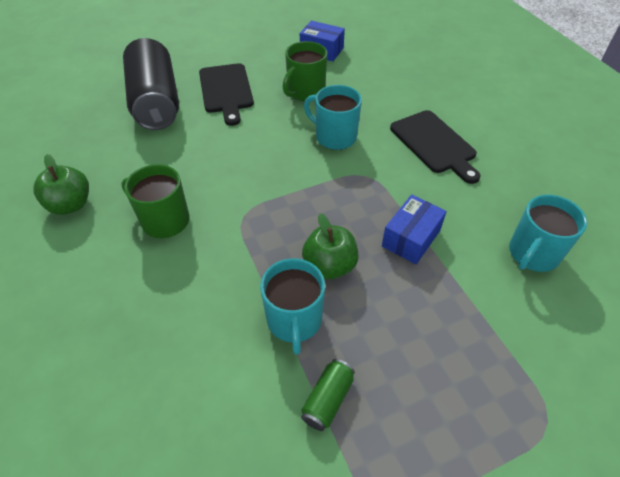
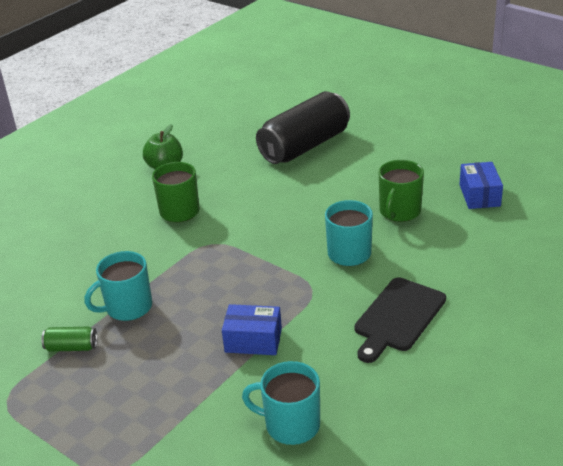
camera: 65 degrees right, 15 degrees down
(226, 90) = (355, 171): black cutting board -> none
(305, 92) = (399, 212): green mug -> green mug turned 75 degrees counterclockwise
(329, 266) = (191, 306): green apple -> none

